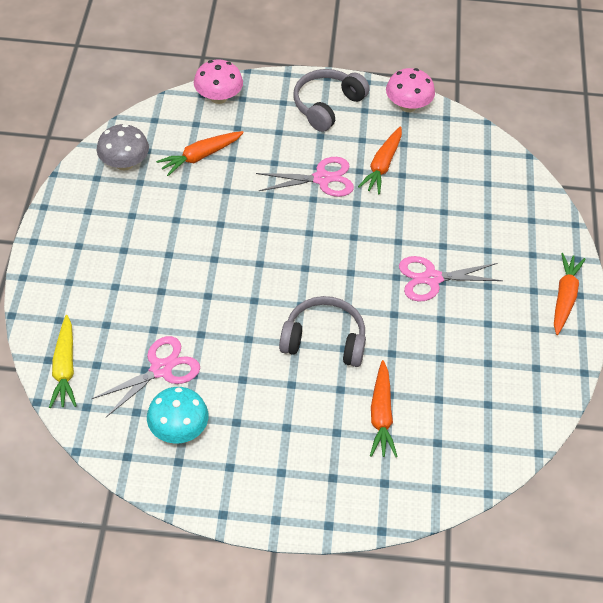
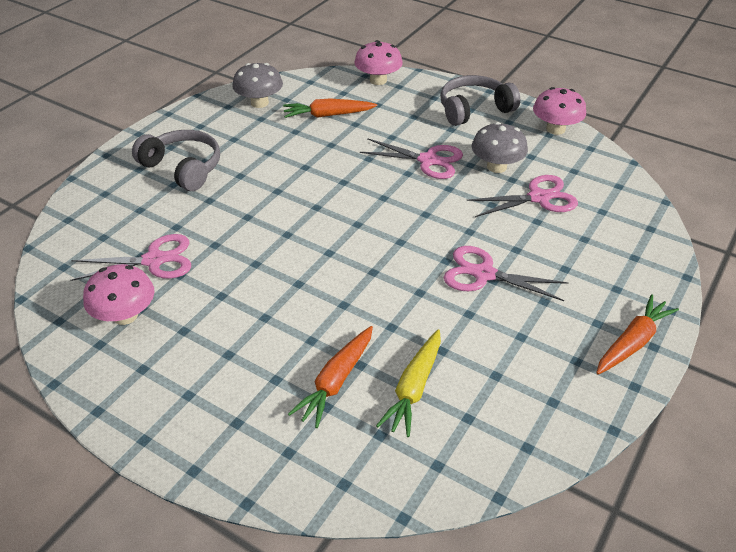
camera: 30 degrees right, 10 degrees down
(65, 368) = (75, 230): yellow carrot -> yellow carrot (413, 388)
(178, 429) = (125, 315): turquoise mushroom -> pink mushroom
(324, 340) = (329, 290): grey headphones -> grey headphones (183, 168)
(382, 165) = (496, 167): orange carrot -> grey mushroom
(433, 187) = (538, 198): none -> pink scissors

